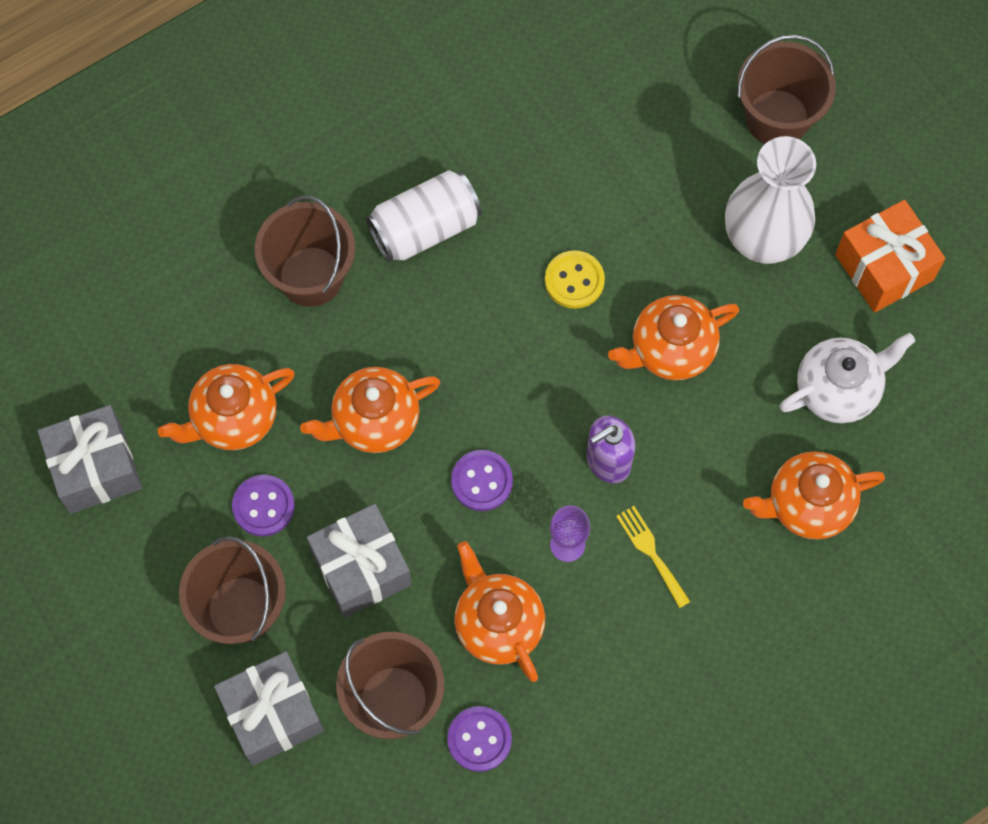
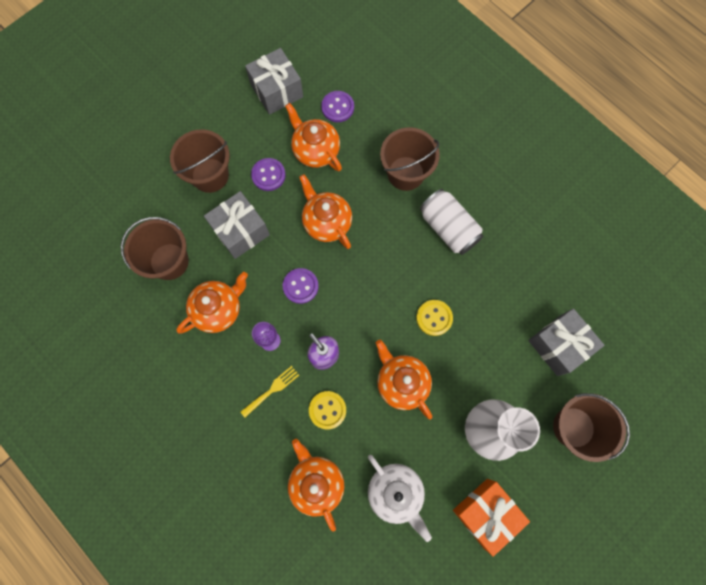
camera: 80 degrees right, 5 degrees up
(272, 714) = (155, 202): grey gift -> grey gift (558, 345)
(479, 739) = (151, 310): purple button -> purple button (337, 107)
(697, 470) = (327, 410): none -> yellow button

